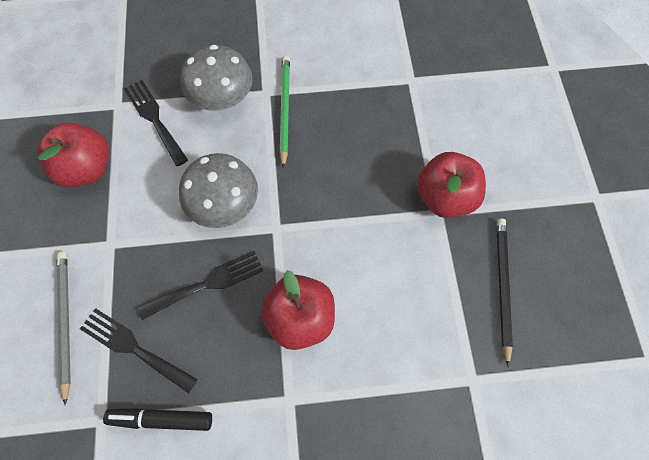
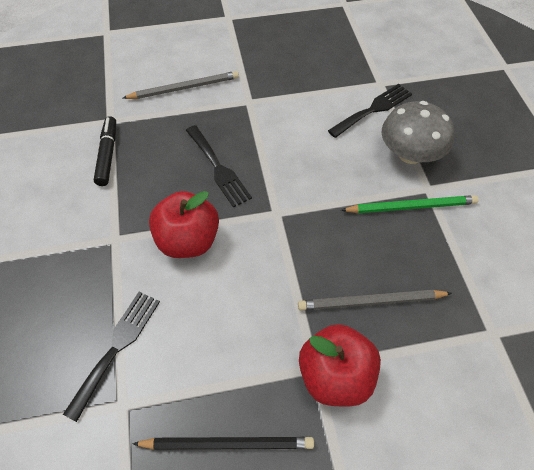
camera: 85 degrees right, 10 degrees down
(86, 169) = (314, 76): red apple -> none
(134, 348) = (163, 130): black fork -> black fork (117, 347)
(224, 205) = (295, 170): grey mushroom -> none
(380, 160) = (370, 302): none -> grey pencil

